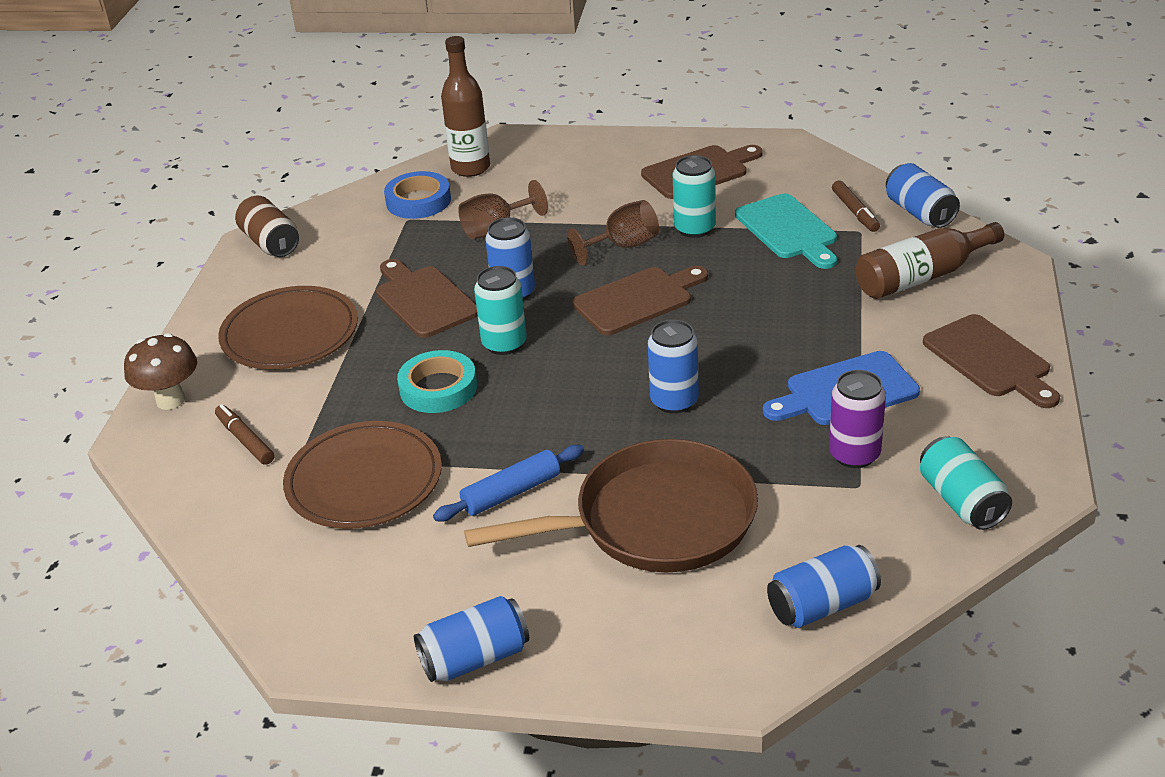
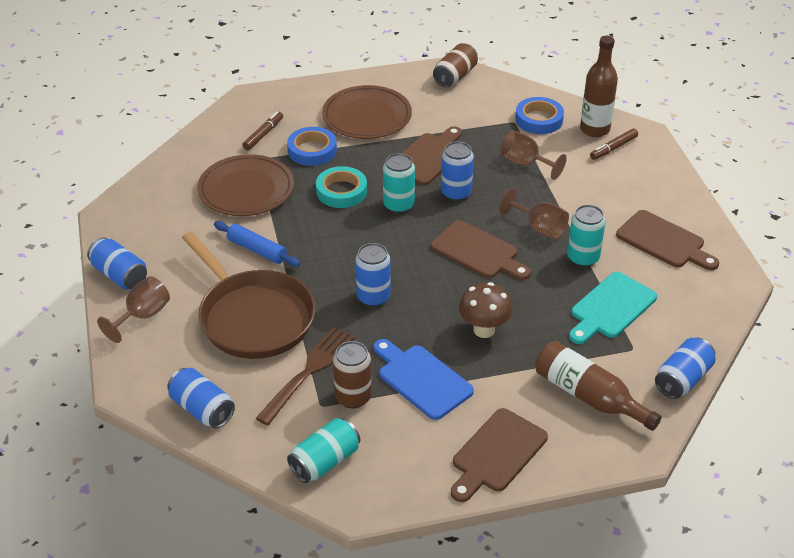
camera: 65 degrees right, 5 degrees up
(170, 400) = (286, 96): brown mushroom -> brown mushroom (484, 330)
(324, 398) = (312, 150): none -> blue tape
(588, 643) = (142, 316): none -> brown goblet
(792, 487) = (308, 373): none -> brown fork
(854, 454) = (353, 397): purple can -> brown can
(855, 212) = (660, 340): brown marker -> brown marker (613, 148)

